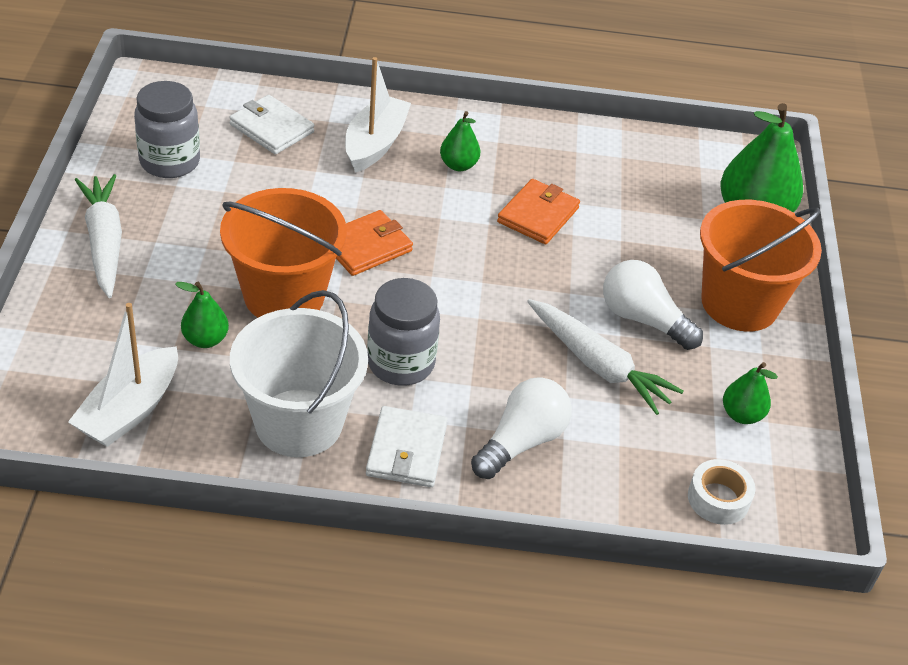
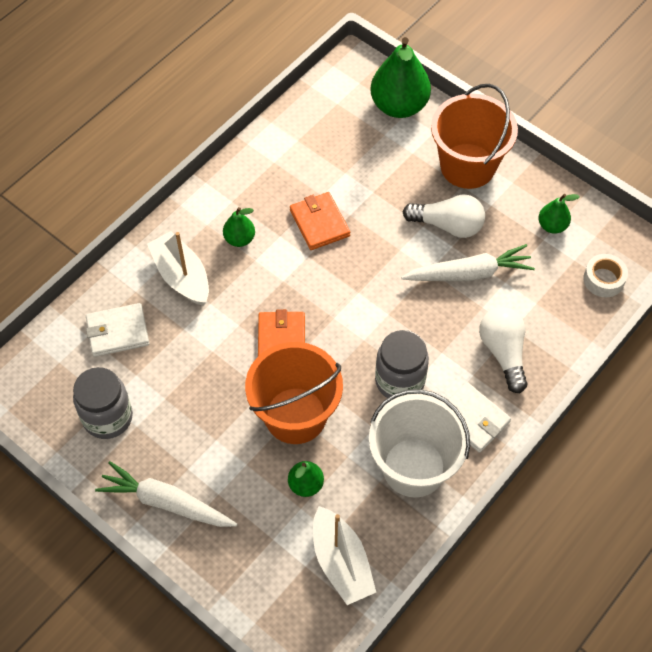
camera: 50 degrees left, 15 degrees up
(643, 319) = (448, 225): white light bulb -> white light bulb turned 150 degrees counterclockwise

